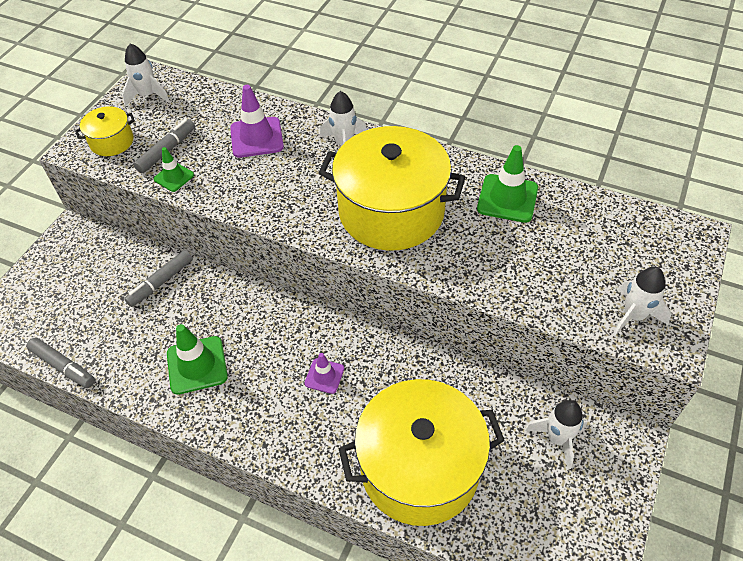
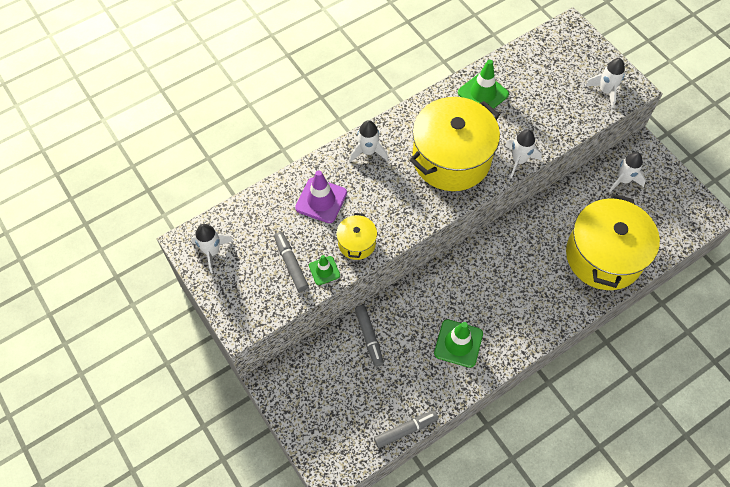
camera: 60 degrees left, 10 degrees up
(112, 142) = (251, 297): yellow pot -> yellow pot (356, 243)
(324, 376) = (512, 273): purple traffic cone -> none
(441, 273) = (519, 160): none -> white rocket

